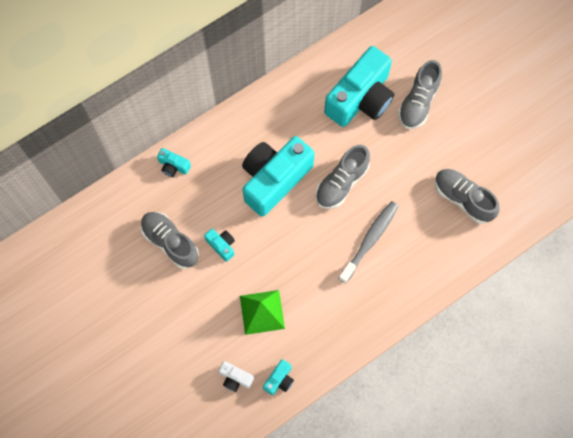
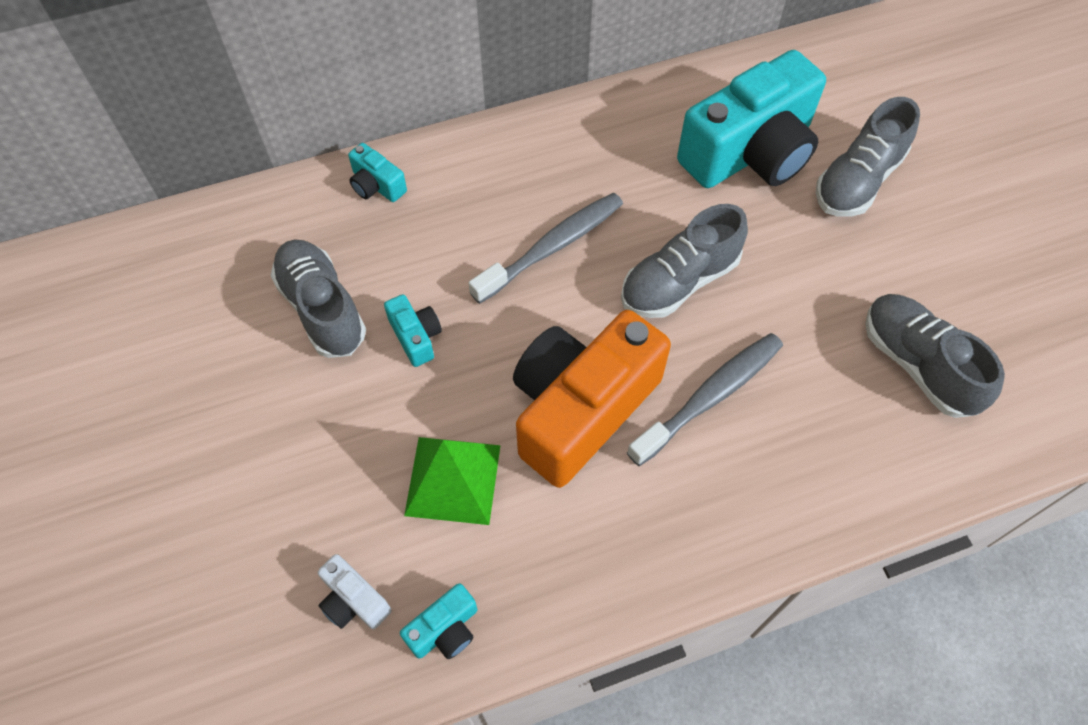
camera: 15 degrees right, 10 degrees down
(274, 179) = (552, 247): turquoise camera -> grey toothbrush
(311, 262) = (581, 409): none -> orange camera

